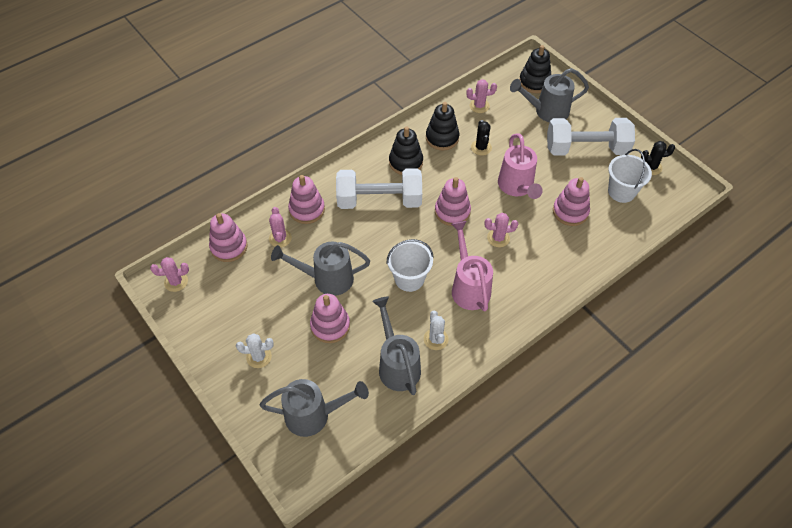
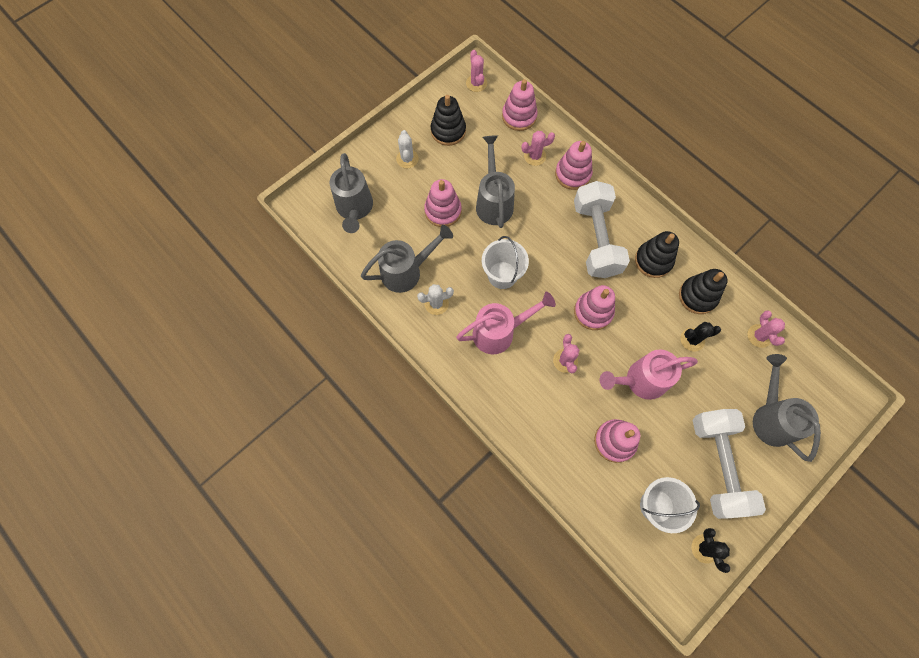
camera: 85 degrees right, 15 degrees up
(534, 82) = (819, 403): black stacking toy -> black stacking toy (448, 131)

